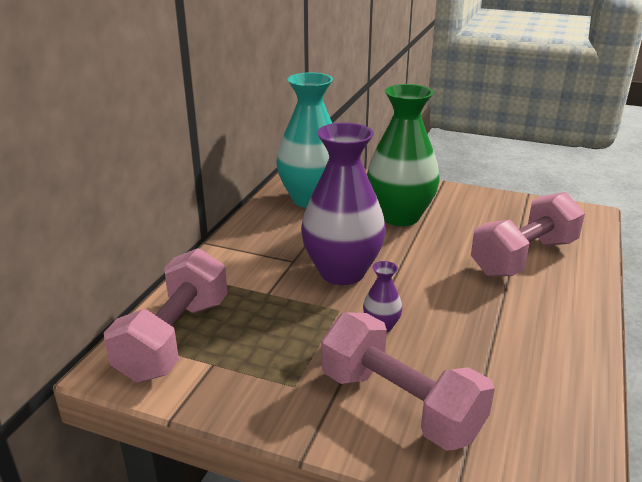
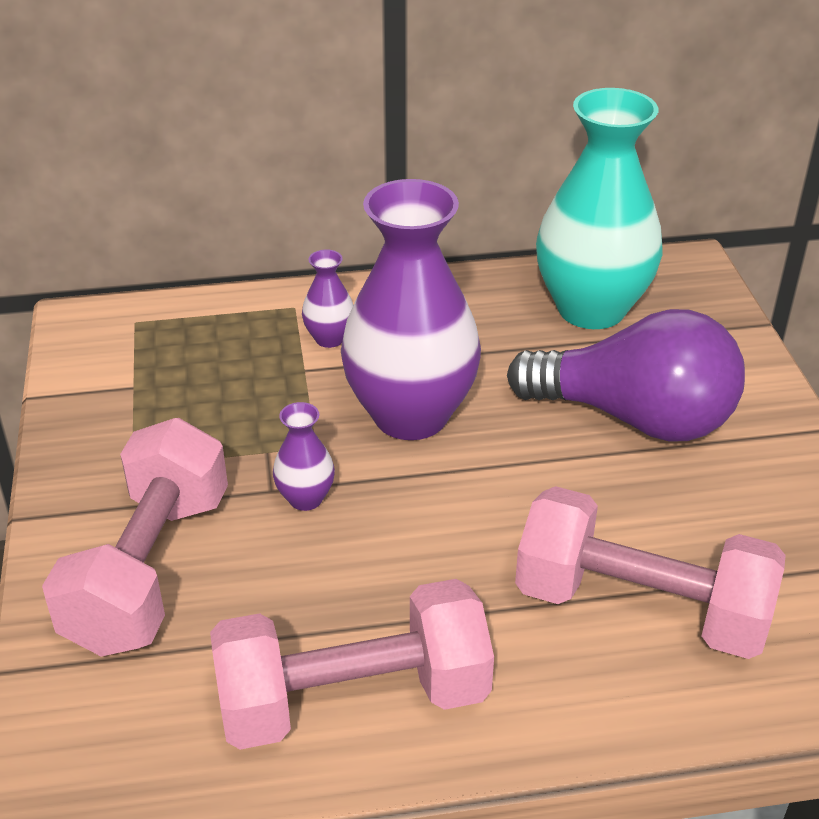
camera: 60 degrees right, 10 degrees up
(175, 338) = (160, 338): pink dumbbell -> pink dumbbell (353, 699)
(249, 276) = (329, 338): none -> purple vase
(400, 216) = (635, 418): green vase -> purple light bulb

